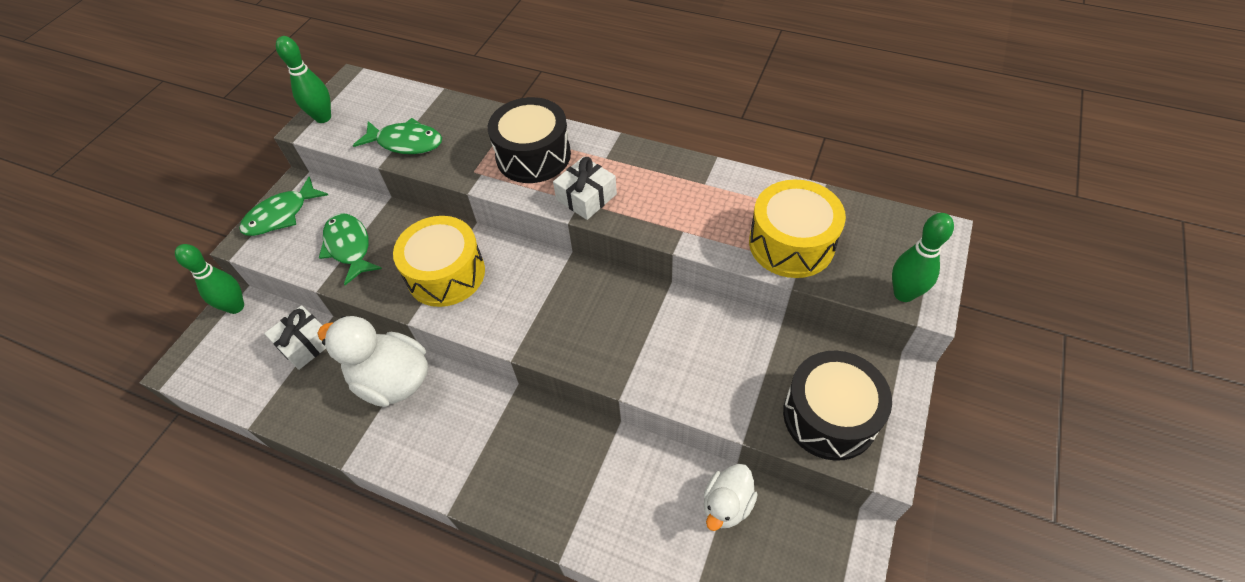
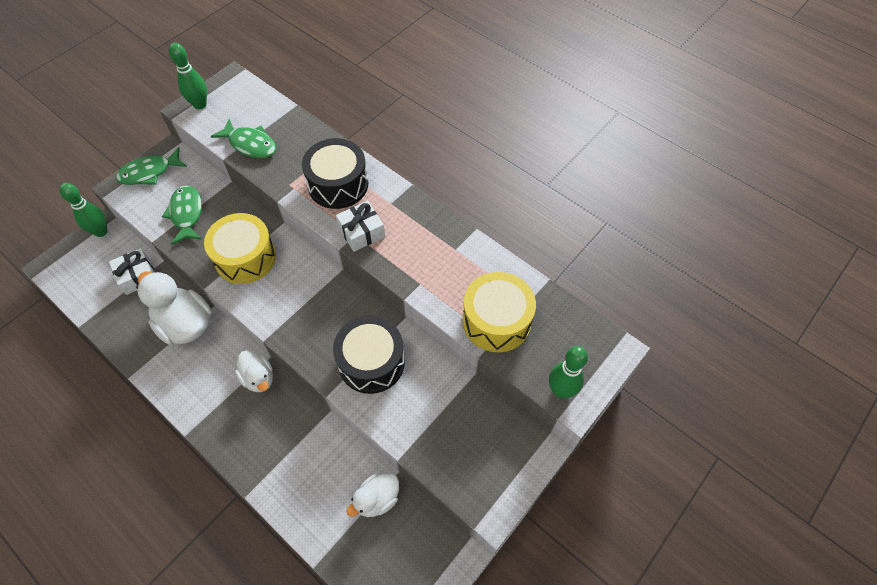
camera: 15 degrees right, 5 degrees up
(514, 413) = (258, 378): none -> white duck
(829, 416) = (470, 463): black drum -> black drum (371, 362)

